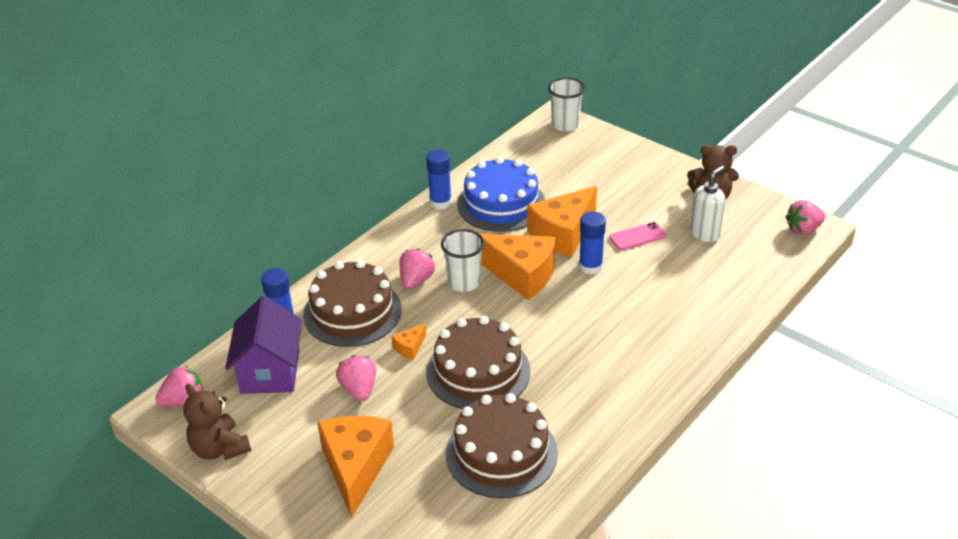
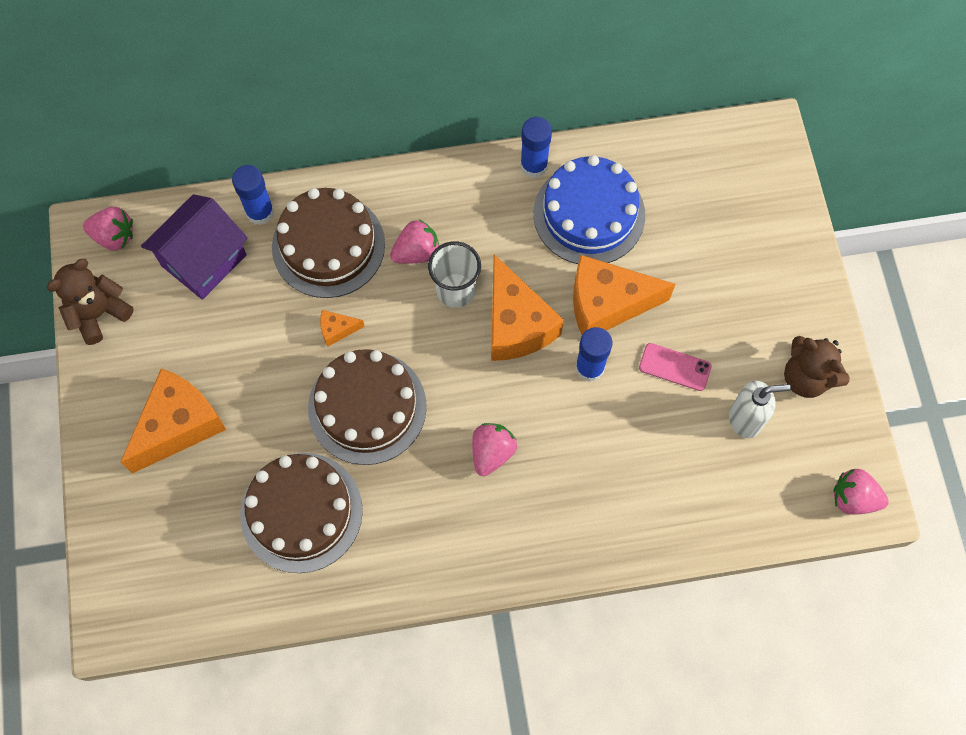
camera: 40 degrees right, 30 degrees up
(219, 448) = (99, 313): brown teddy bear -> brown teddy bear turned 45 degrees clockwise
(359, 389) = (254, 342): pink strawberry -> pink strawberry (492, 452)
(565, 125) = (767, 150): white cup -> none

